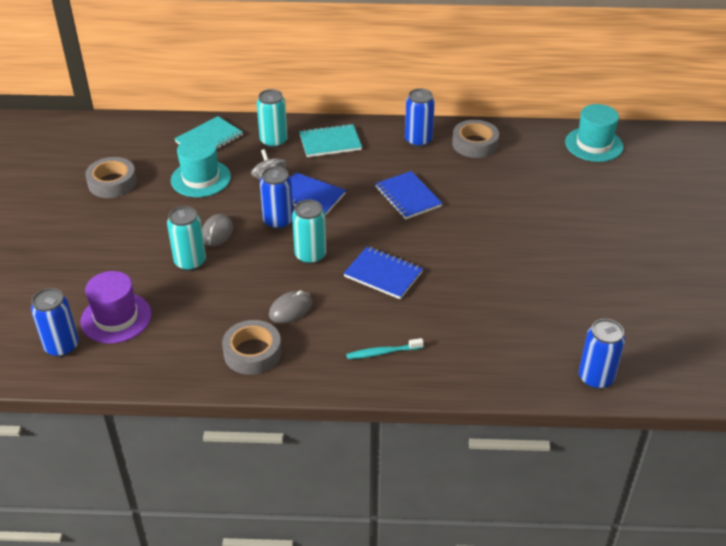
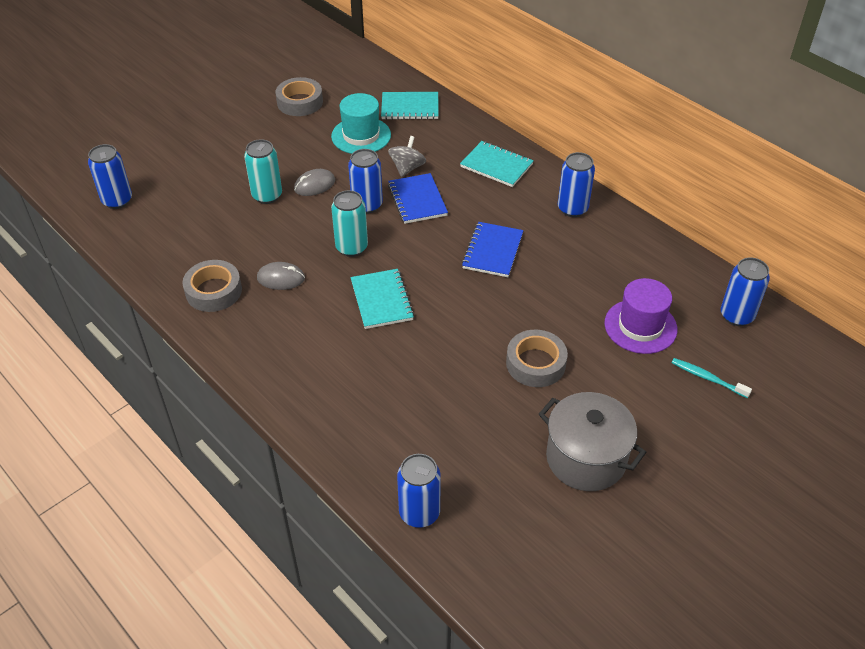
camera: 45 degrees right, 5 degrees up
(116, 318) = (171, 203): purple hat -> purple hat (640, 326)
(273, 141) = (454, 138): turquoise can -> none
(382, 352) = (294, 359): turquoise toothbrush -> turquoise toothbrush (707, 378)
(383, 274) = (381, 300): blue notebook -> turquoise notebook
(475, 144) = (619, 243): grey tape -> grey tape (535, 363)
(594, 144) = (736, 316): turquoise hat -> blue can
(633, 276) = (586, 458): none -> grey pot

